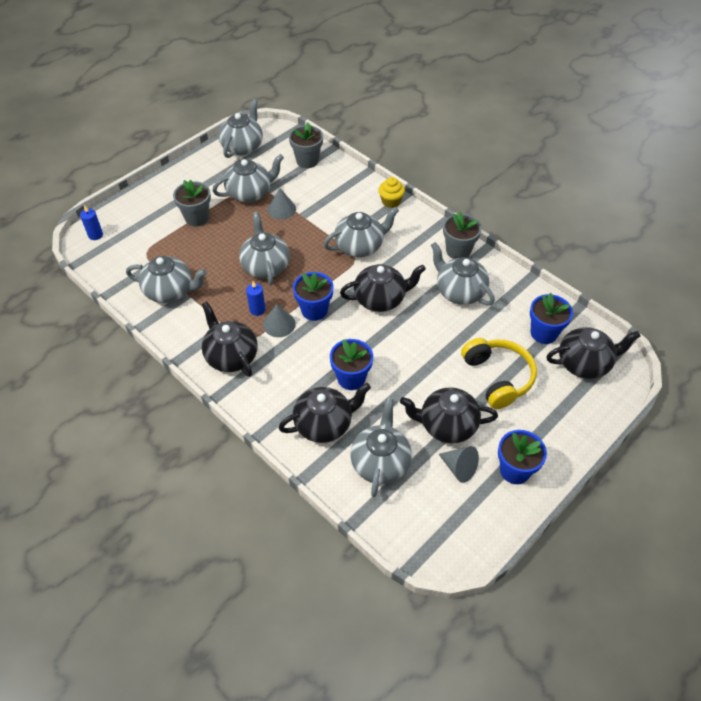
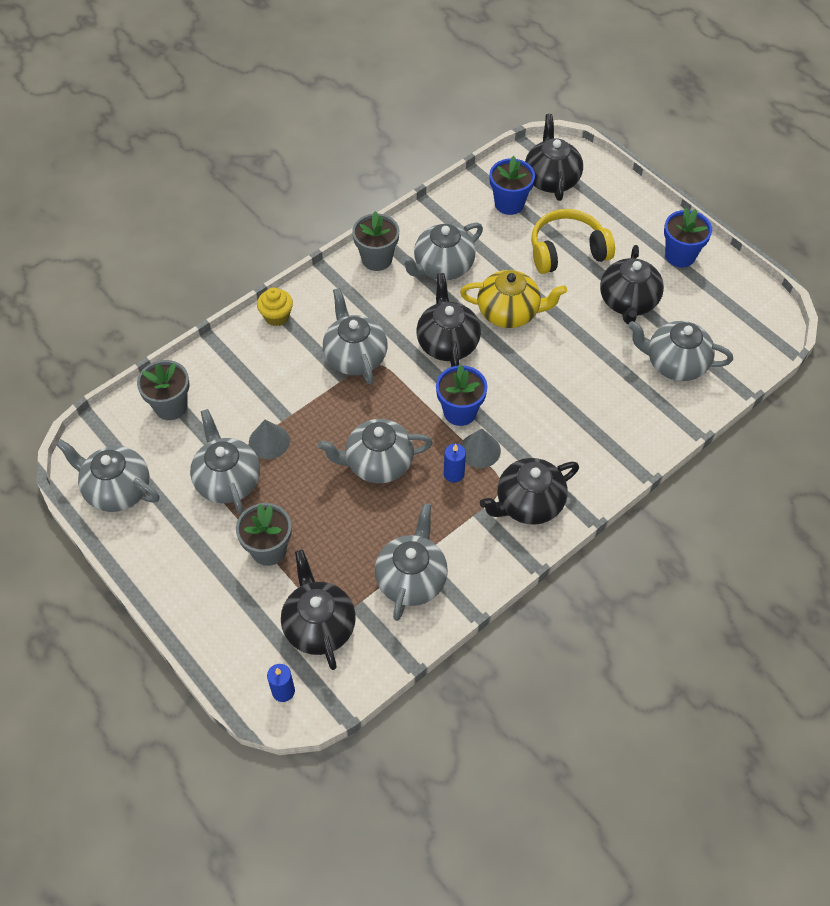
camera: 85 degrees left, 5 degrees up
(324, 424) = (627, 410): black teapot -> black teapot (319, 625)
(351, 378) = (565, 381): blue flower pot -> none
(419, 338) = (509, 312): none -> yellow teapot
(459, 468) = (679, 298): grey cone -> none

